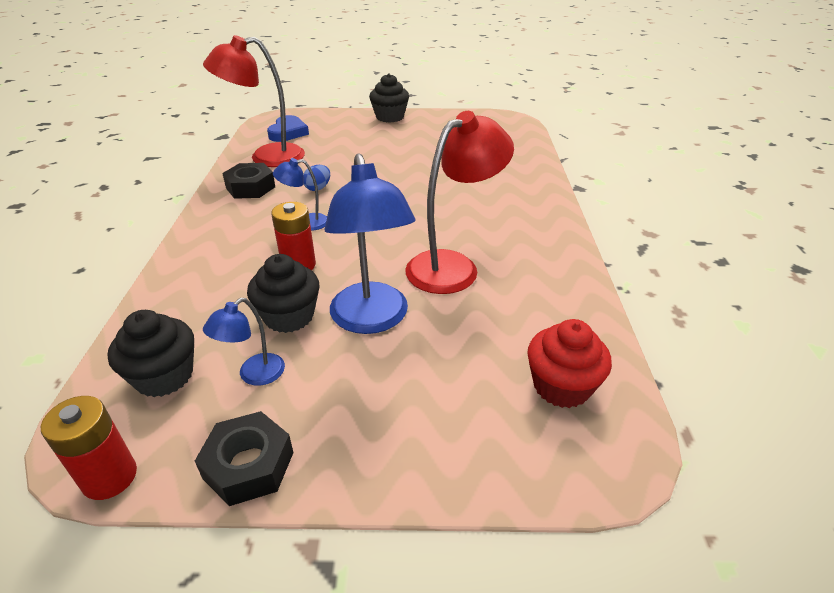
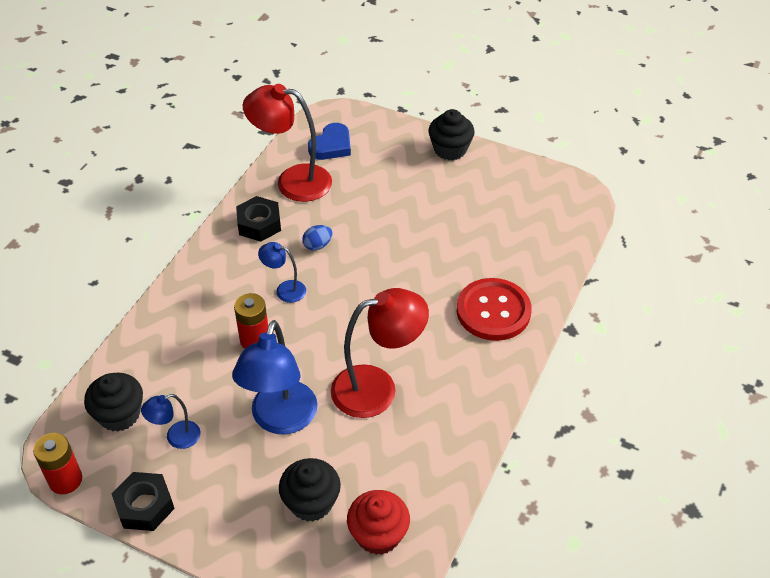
camera: 25 degrees right, 10 degrees up
(289, 316) = (223, 392): black cupcake -> black cupcake (311, 502)
(508, 191) = (493, 311): none -> red button

